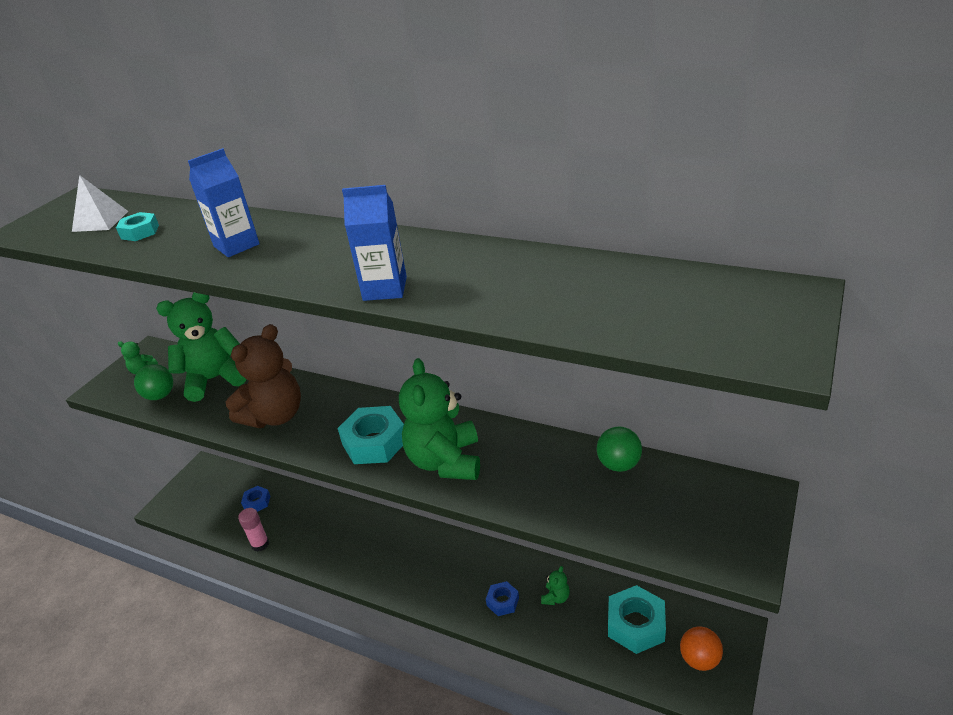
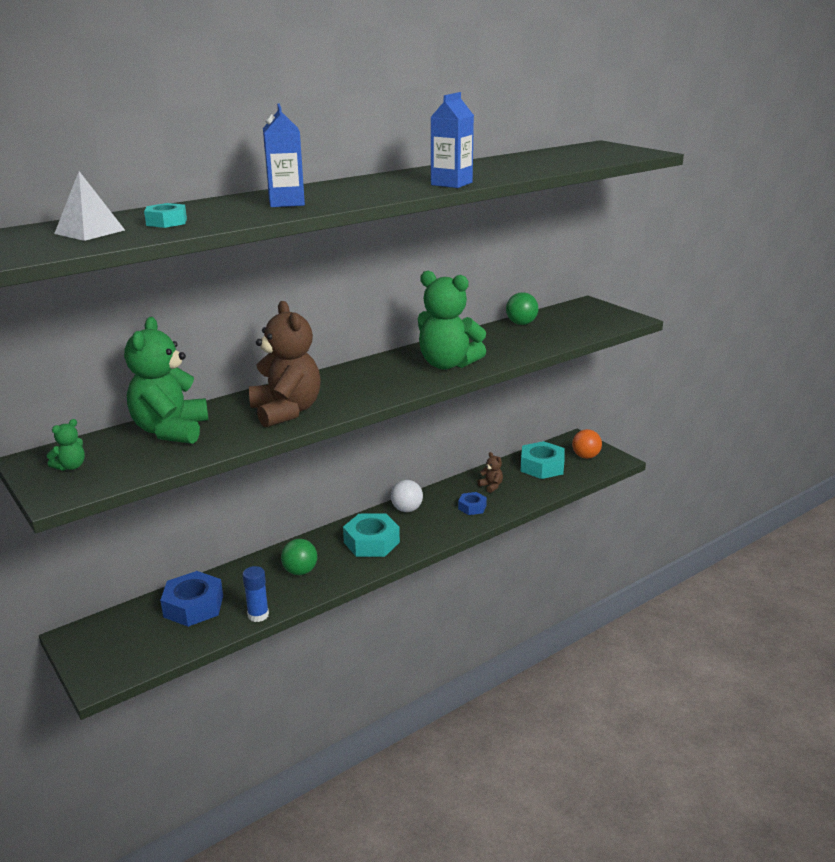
camera: 65 degrees left, 10 degrees down
(160, 396) = (145, 461): green ball -> green ball (300, 571)
(257, 502) = (193, 606): blue nut -> blue nut, size x1.80
(260, 544) = (258, 615): pink glue stick -> blue glue stick
(374, 442) = (389, 381): turquoise nut -> turquoise nut (371, 542)
(464, 552) = (407, 509): none -> white ball
(556, 597) = (491, 486): green teddy bear -> brown teddy bear

